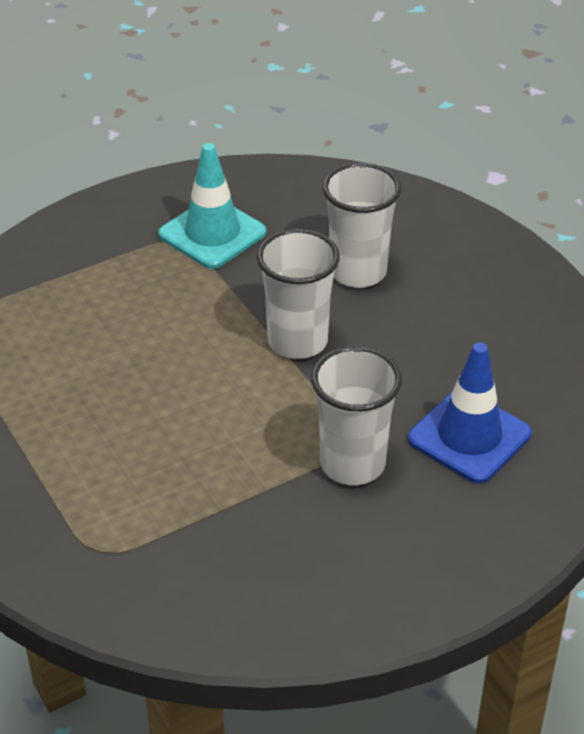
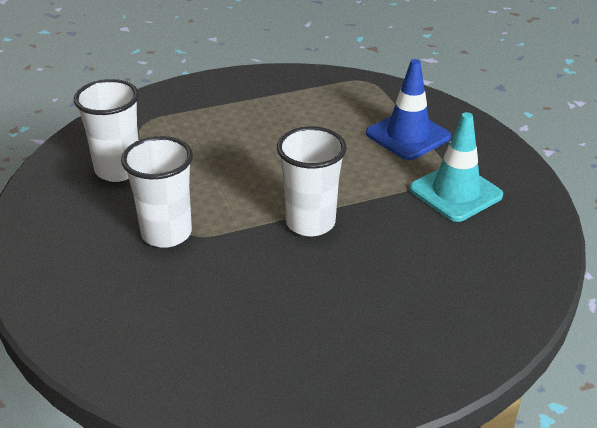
camera: 100 degrees right, 5 degrees down
(358, 272) = (394, 269): white cup -> white cup (118, 170)
(469, 436) = (167, 302): blue traffic cone -> blue traffic cone (408, 135)

